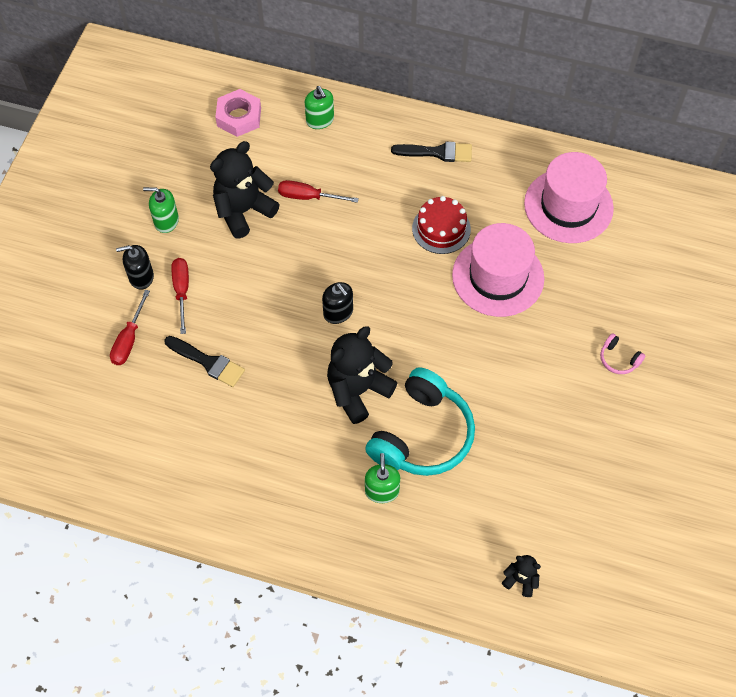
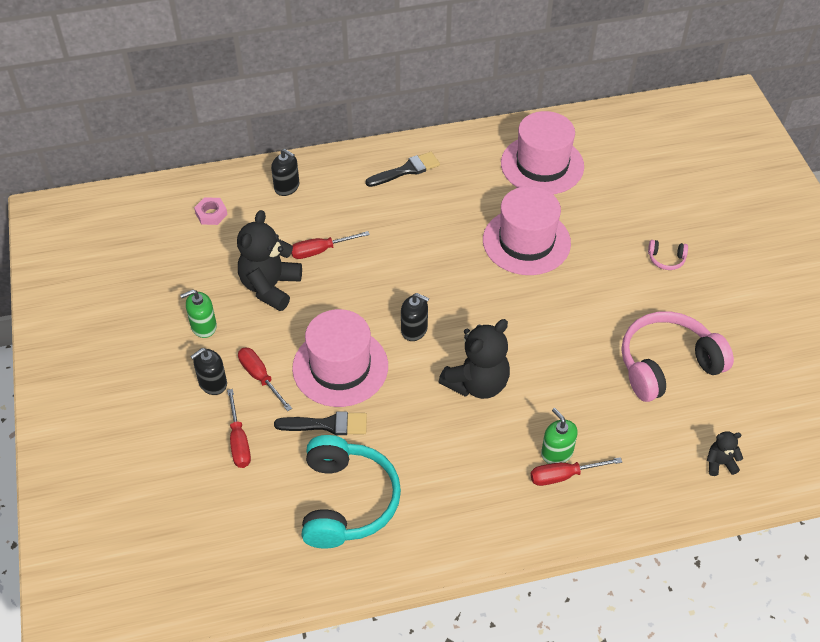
camera: 30 degrees left, 10 degrees down
(239, 117) = (211, 214): pink nut -> pink nut, size x0.65
(253, 315) = (340, 367): none -> pink hat
(320, 120) = (287, 187): green soap dispenser -> black soap dispenser
(358, 391) = (477, 383): black teddy bear -> black teddy bear turned 150 degrees counterclockwise
(373, 515) = (564, 476): none -> red screwdriver
(422, 435) = (557, 391): turquoise headphones -> turquoise headphones (347, 501)
(441, 229) = (453, 226): red cake -> none
(541, 462) = (667, 365): none -> pink headphones

